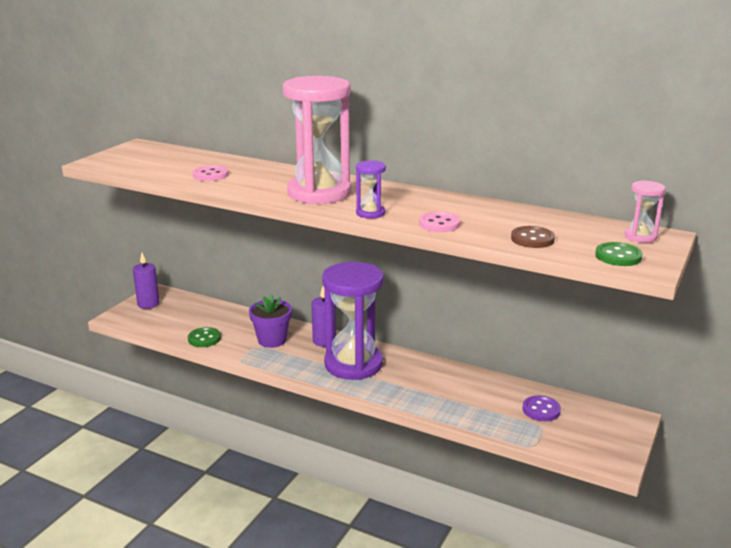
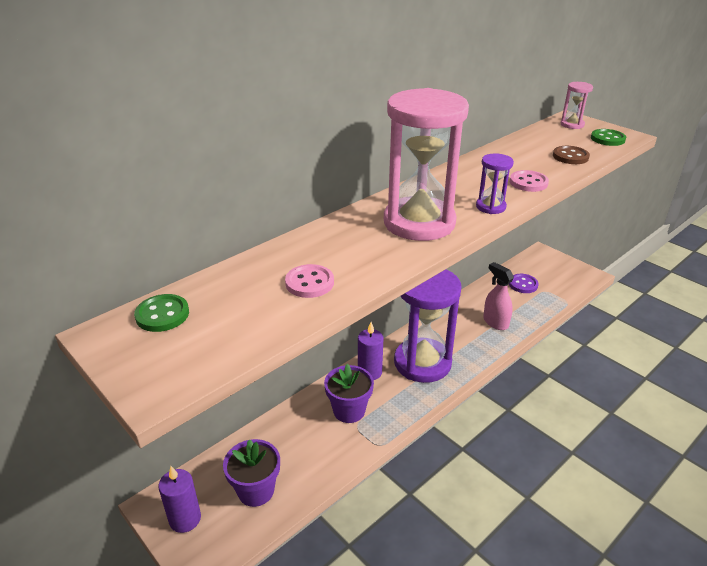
camera: 70 degrees left, 10 degrees up
(178, 321) = (256, 490): none -> purple flower pot
(204, 339) = (316, 470): green button -> green button (162, 315)
(448, 398) = (495, 322): none -> pink spray bottle

